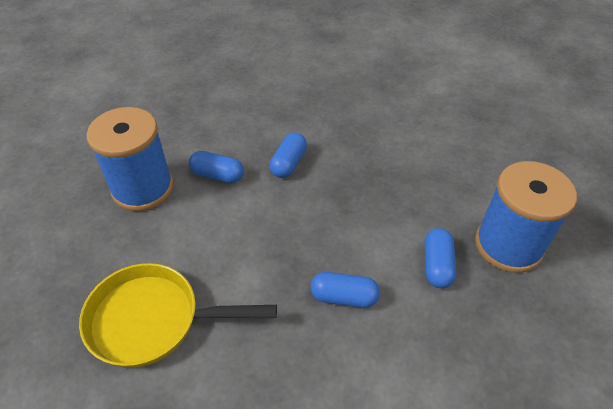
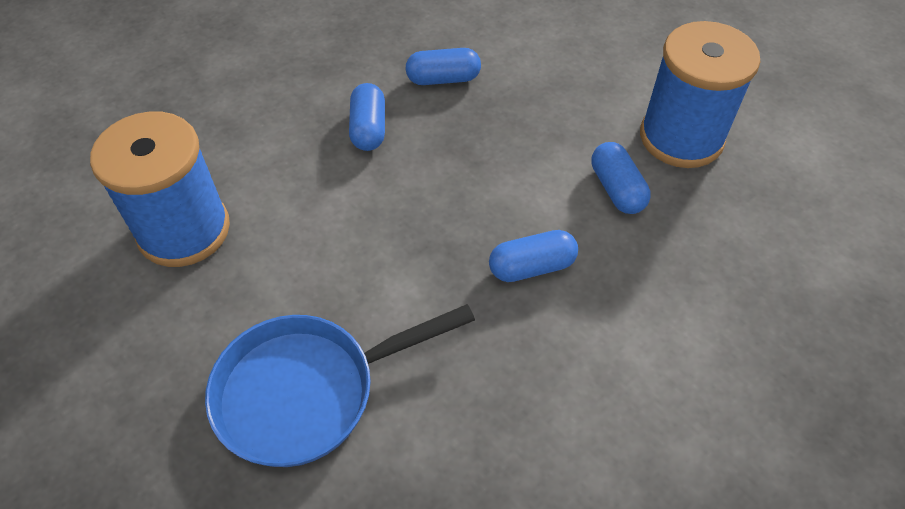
camera: 25 degrees left, 5 degrees up
(153, 320) = (308, 391): yellow pan -> blue pan
(217, 175) = (281, 176): blue capsule -> blue capsule (443, 79)

